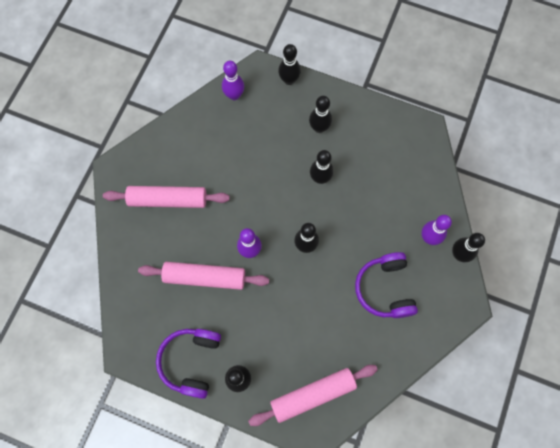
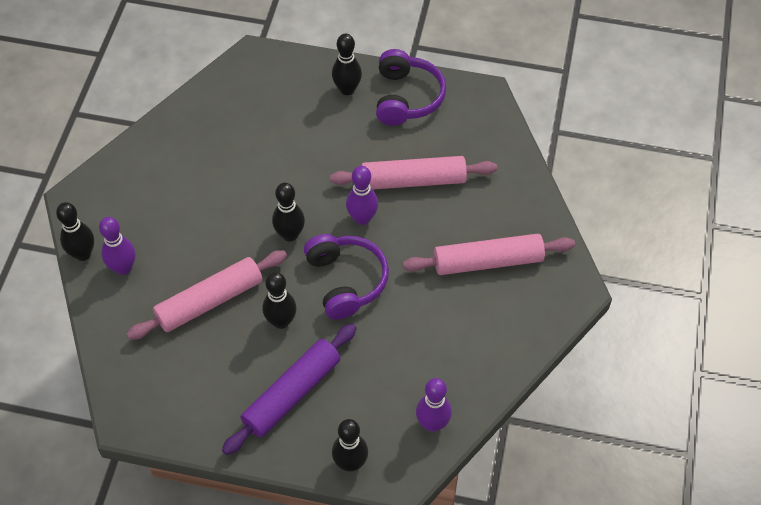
camera: 170 degrees right, 15 degrees down
(313, 394) = (260, 87): pink rolling pin -> pink rolling pin (210, 301)
(319, 128) = (291, 393): black bowling pin -> purple rolling pin
(385, 289) = (181, 201): purple headphones -> purple headphones (346, 281)

